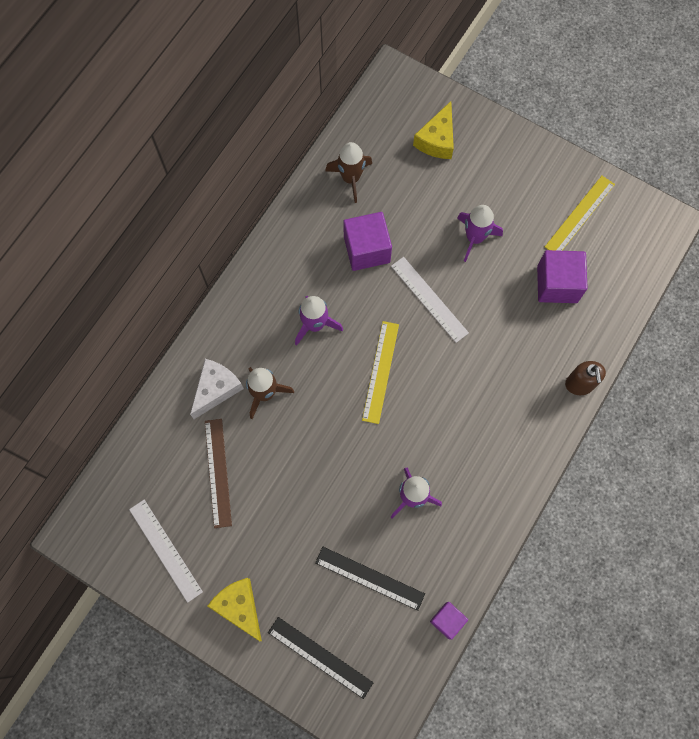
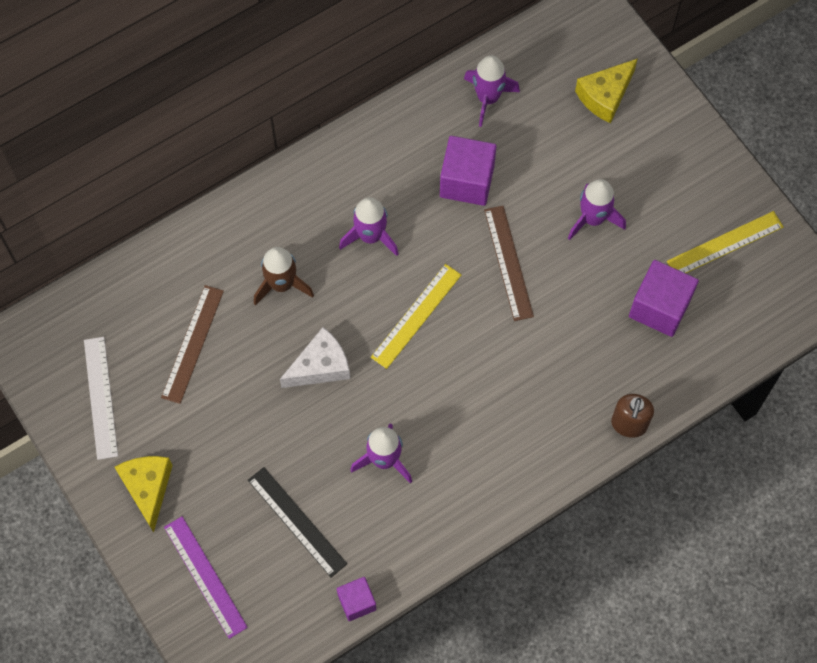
camera: 25 degrees right, 5 degrees down
(216, 389) = (233, 258): white cheese -> white cheese (320, 366)
(320, 657) = (205, 576): black ruler -> purple ruler
(351, 178) = (488, 98): brown rocket -> purple rocket
(429, 299) = (508, 262): white ruler -> brown ruler

